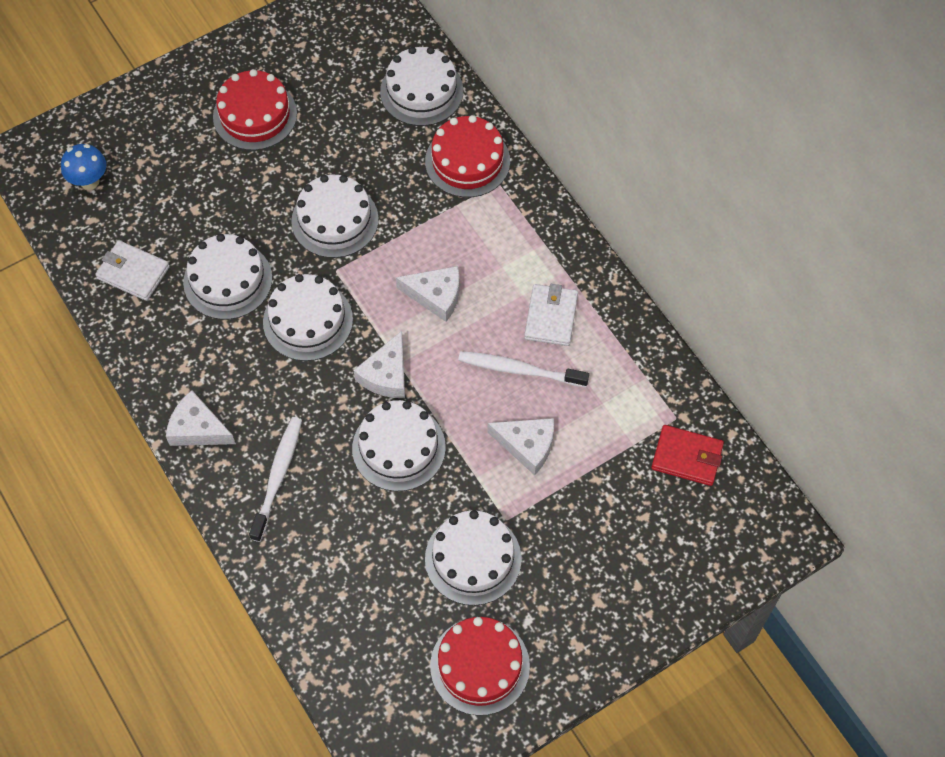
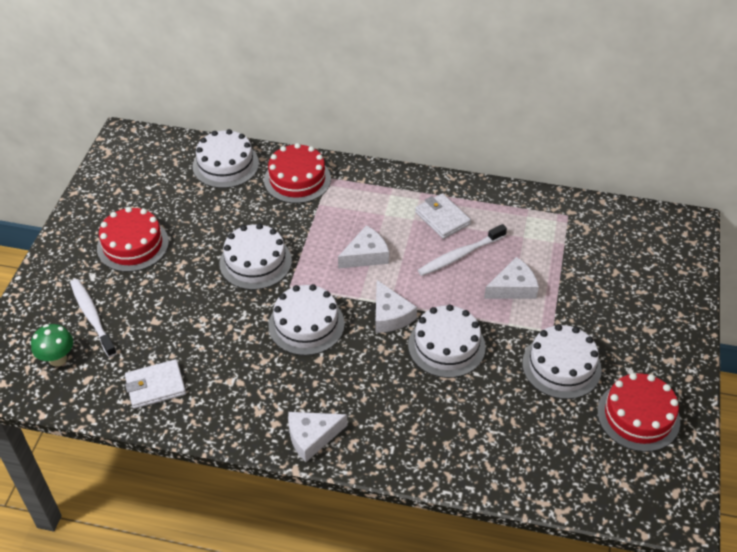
camera: 45 degrees left, 15 degrees down
(89, 181) = (57, 359): blue mushroom -> green mushroom
(228, 280) = (227, 342): white cake -> none
(278, 476) = (396, 420): white toothbrush -> white toothbrush (92, 317)
(687, 457) = (597, 228): red wallet -> none

